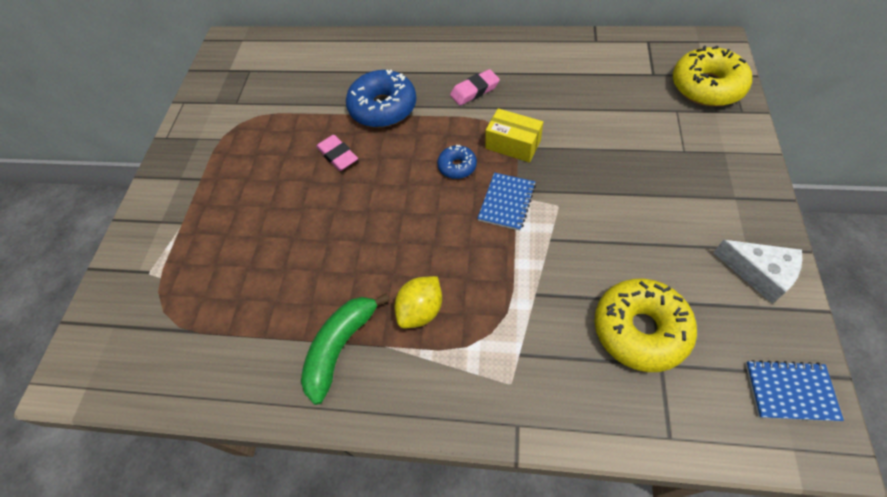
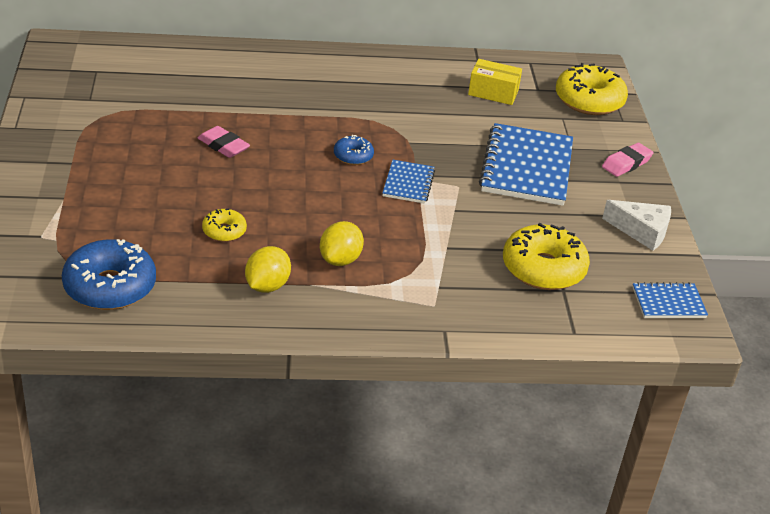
camera: 20 degrees left, 20 degrees down
(315, 268) = (224, 231): none -> yellow donut
(340, 347) = (267, 286): green banana -> yellow lemon
(383, 108) = (262, 108): blue donut -> blue donut (110, 286)
(474, 91) = (359, 97): pink eraser -> pink eraser (626, 163)
(513, 144) = (406, 140): yellow box -> yellow box (493, 93)
(633, 179) = (526, 167): none -> blue notebook

